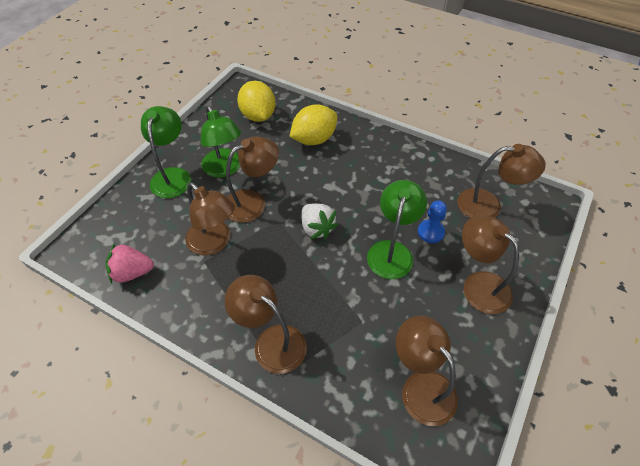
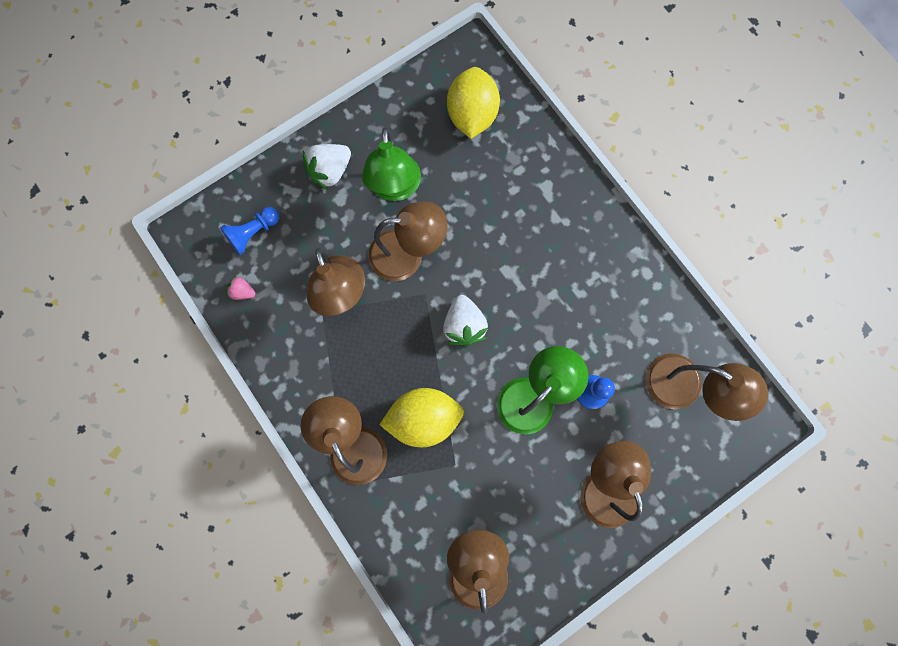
camera: 25 degrees right, 25 degrees up
(127, 232) = (253, 233): none -> blue pawn
(132, 272) = (243, 292): pink strawberry -> pink strawberry, size x0.53
(172, 176) = (330, 171): green lamp -> white strawberry
(314, 139) = (524, 188): yellow lemon -> yellow lemon (424, 418)

